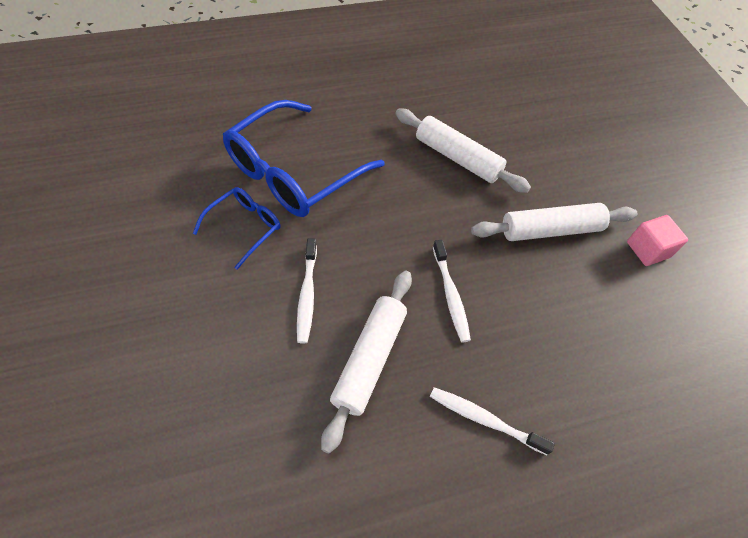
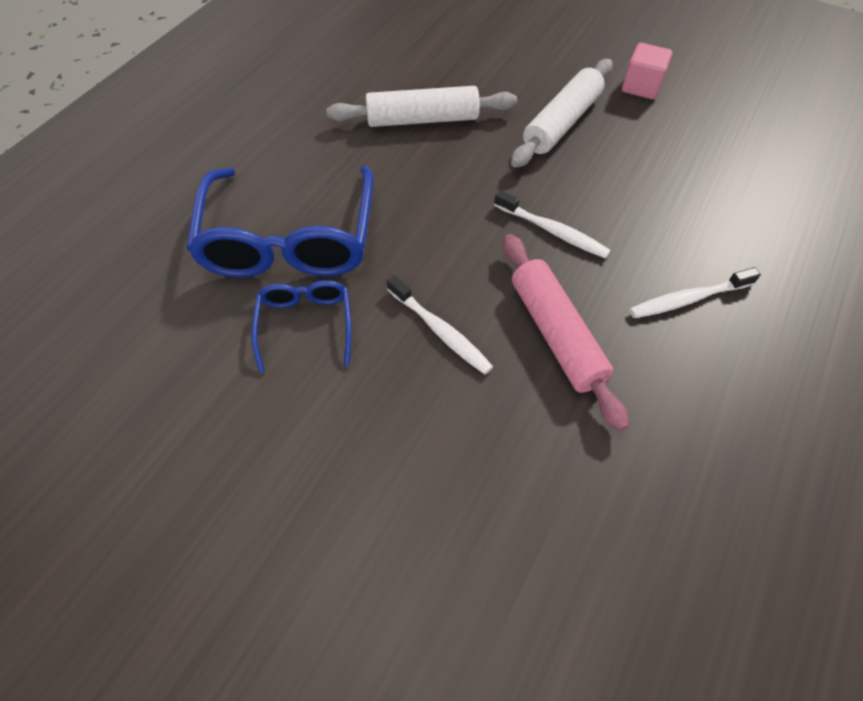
camera: 40 degrees left, 0 degrees up
(369, 359) = (556, 334): white rolling pin -> pink rolling pin

